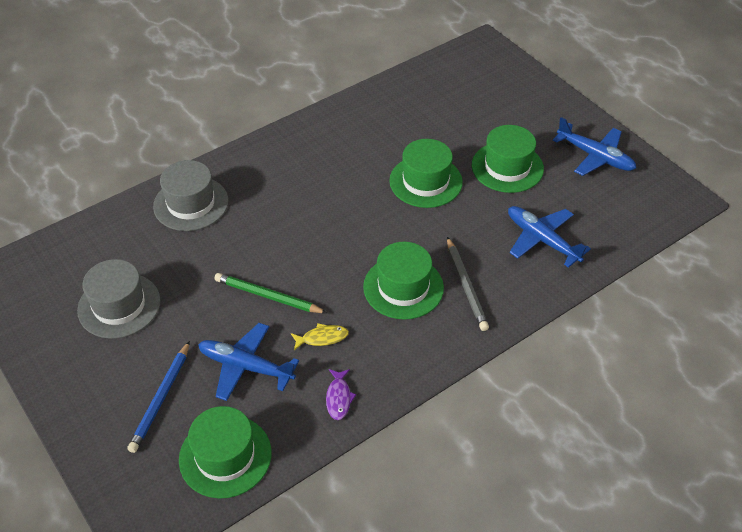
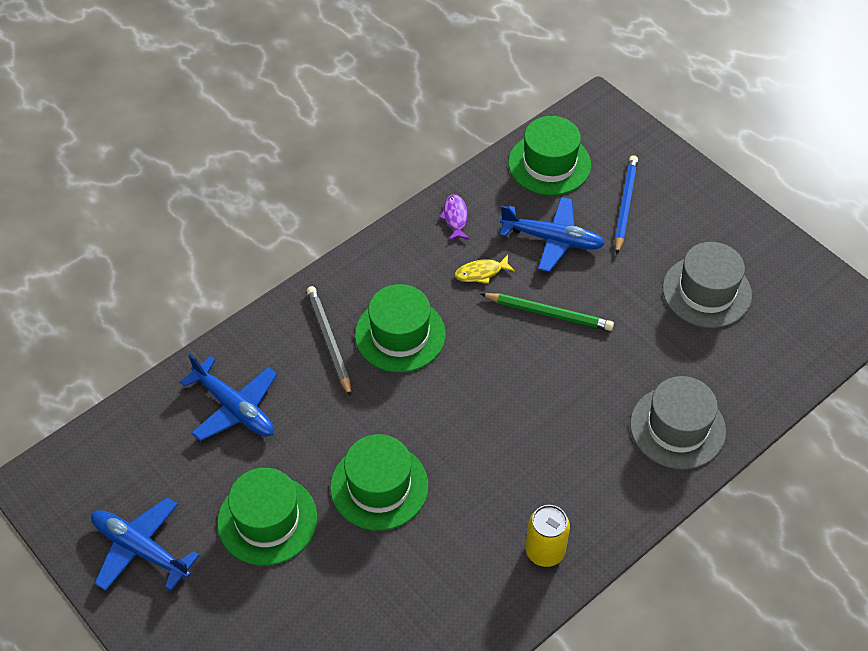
camera: 175 degrees right, 5 degrees up
(312, 138) = (545, 551): none -> yellow can

